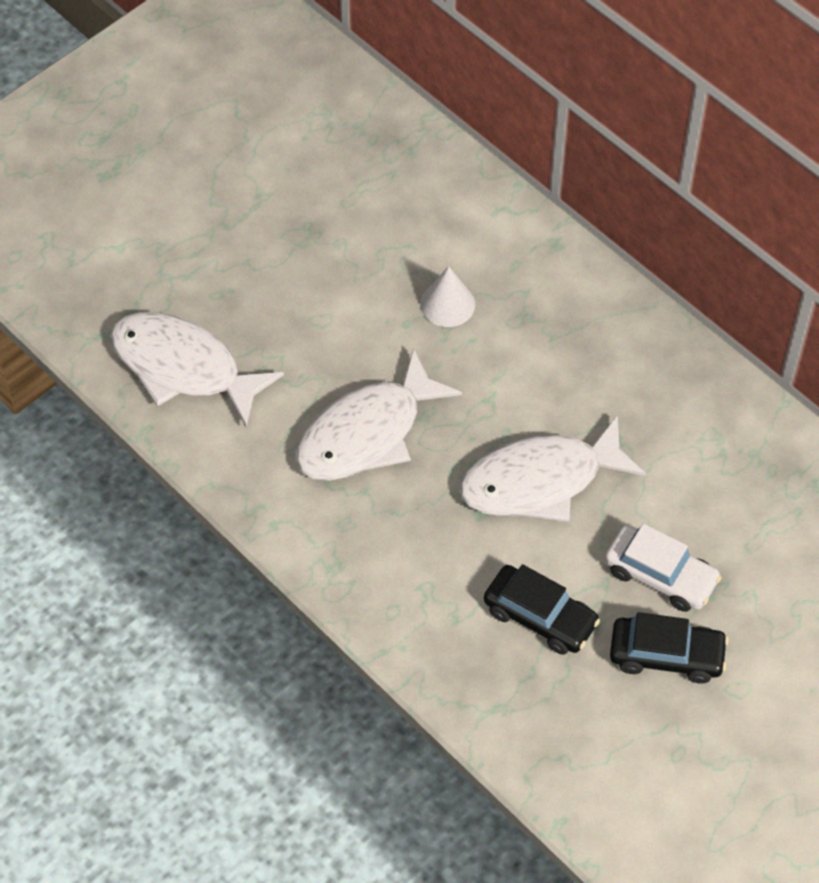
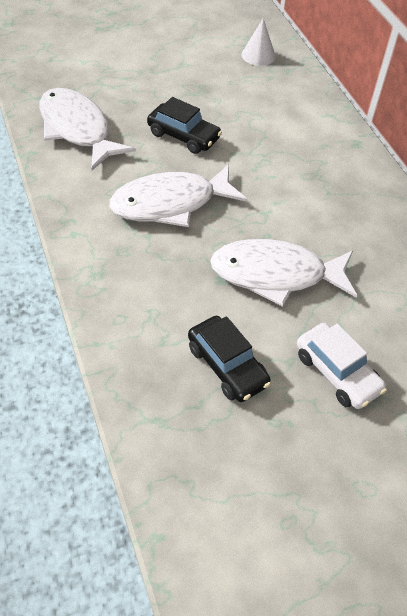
camera: 20 degrees right, 5 degrees down
(447, 304) = (267, 151): white cone -> white cone (258, 55)
(666, 655) = (315, 435): black car -> black car (183, 136)

